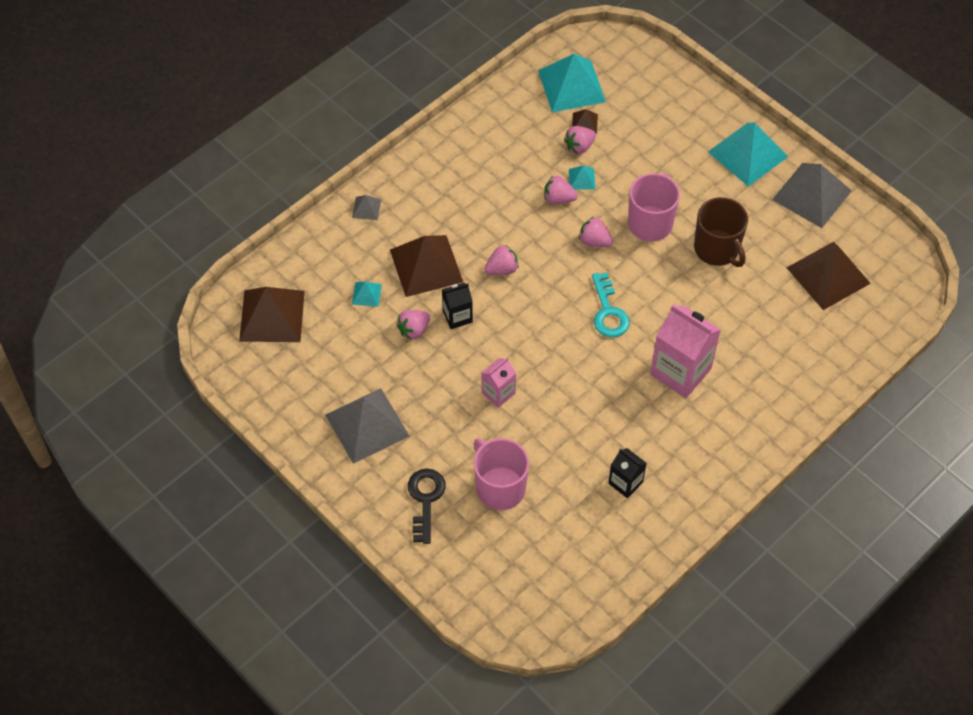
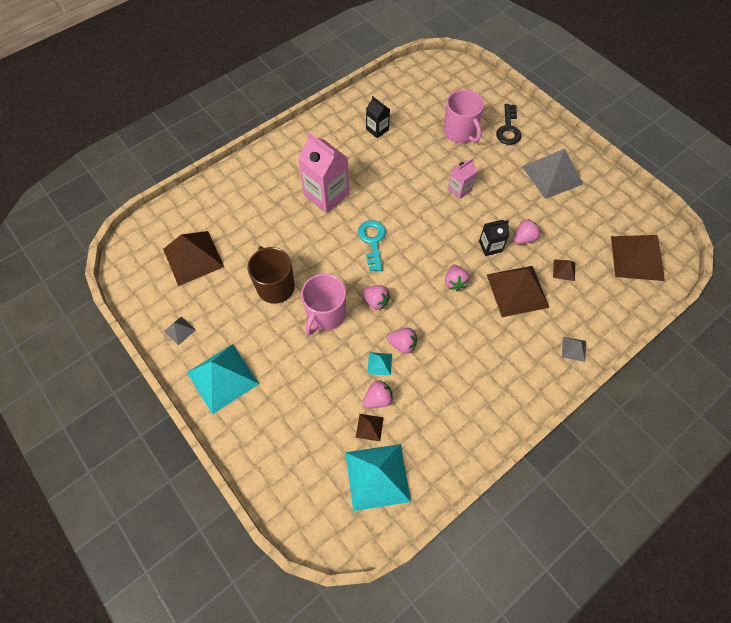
camera: 175 degrees left, 5 degrees up
(366, 294) = (564, 270): turquoise pyramid -> brown pyramid
(502, 269) = (454, 282): pink strawberry -> pink strawberry turned 75 degrees counterclockwise
(812, 195) = (179, 330): grey pyramid -> grey pyramid, size x0.44

